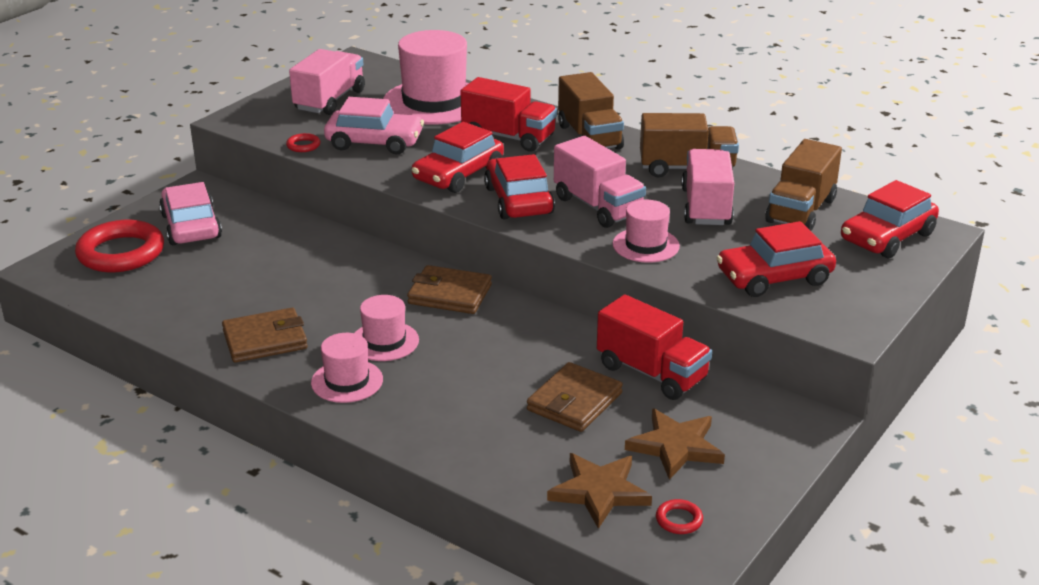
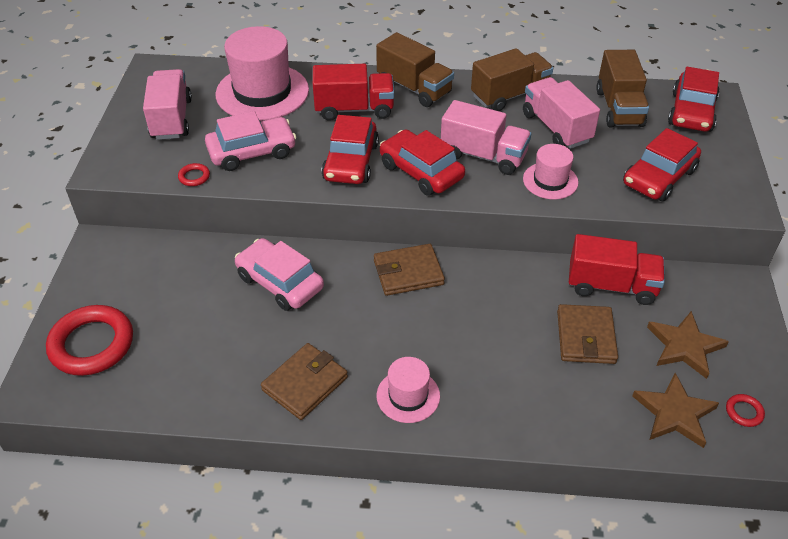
camera: 30 degrees left, 15 degrees up
(191, 226) = (131, 288): pink car -> pink car (280, 282)
(384, 341) = (401, 342): pink hat -> none

